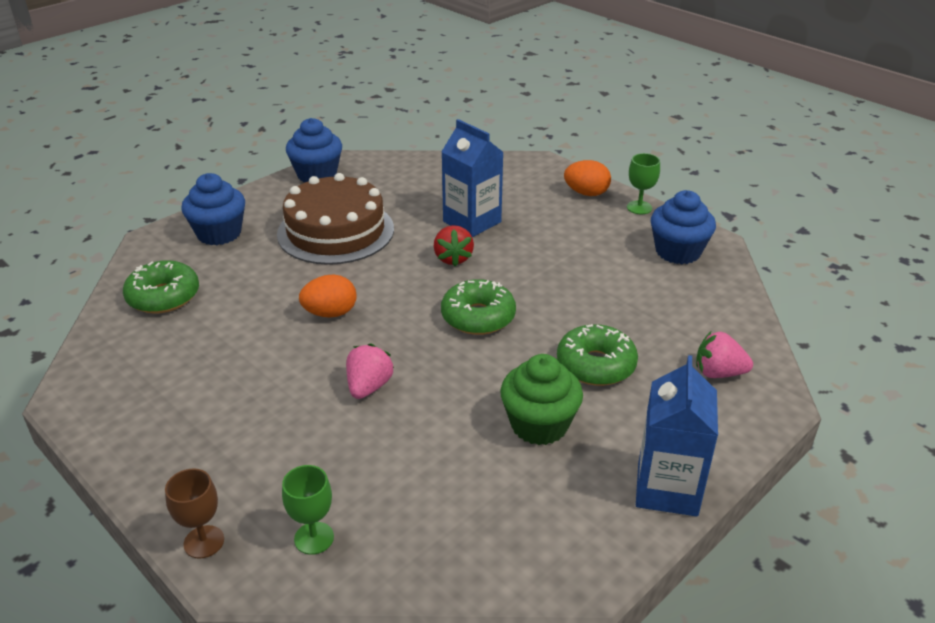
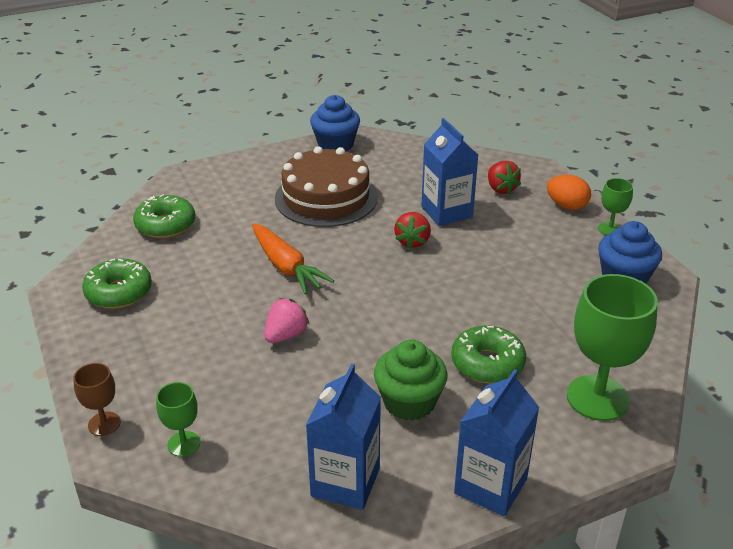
camera: 20 degrees right, 0 degrees up
(219, 233) = (232, 181): blue cupcake -> none
(330, 313) = (286, 267): orange egg -> orange carrot
(478, 317) = (407, 297): green donut -> green donut (119, 292)
(514, 188) = (501, 189): none -> red strawberry
(518, 528) = (345, 482): none -> blue carton
(718, 373) = (597, 398): pink strawberry -> green goblet

